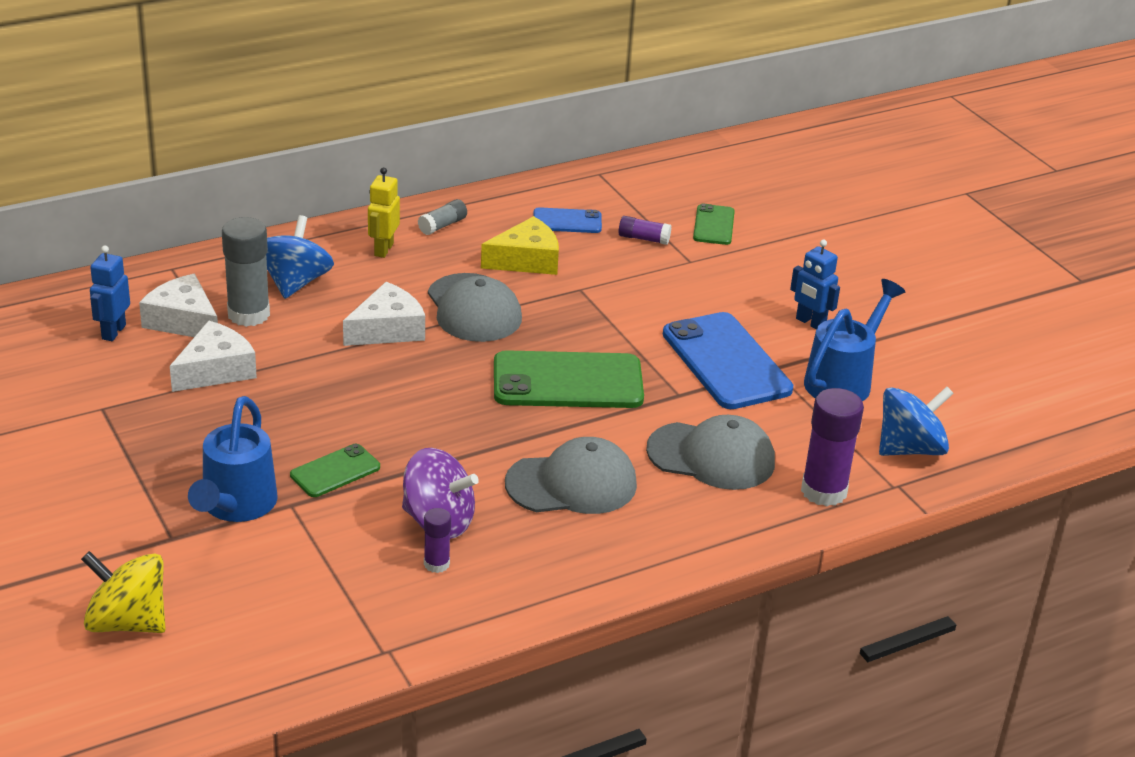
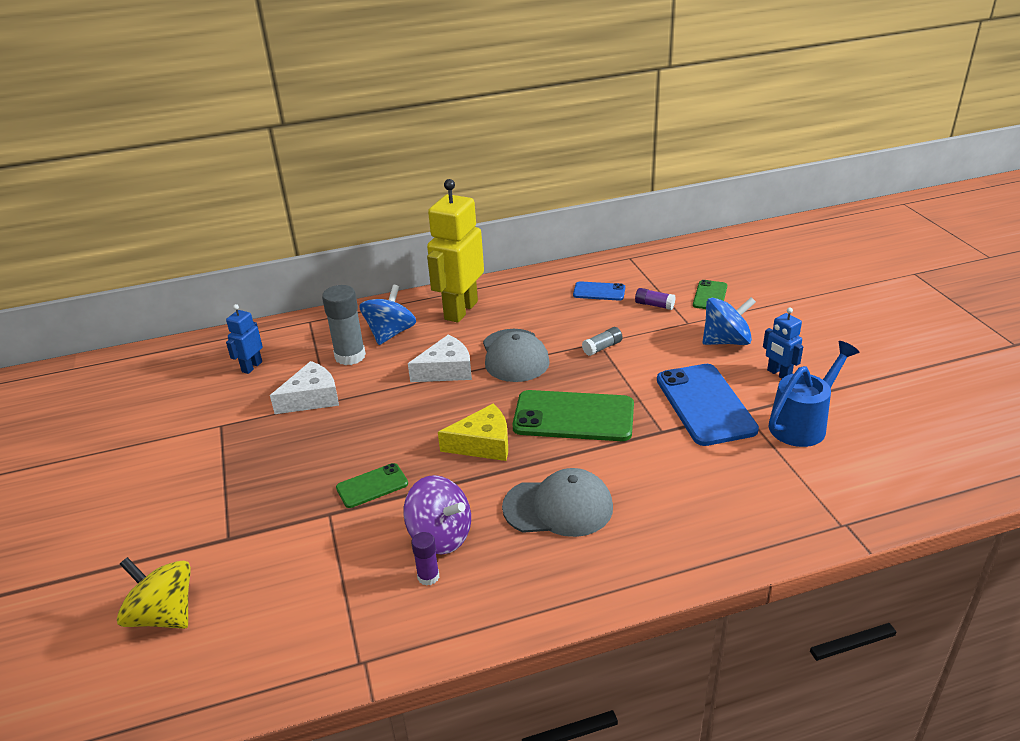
camera: 15 degrees right, 0 degrees up
(183, 321) = (303, 360): white cheese -> none
(236, 505) = (287, 512): blue watering can -> none
(383, 249) = (460, 310): yellow robot -> yellow robot, size x2.06
(442, 225) = (507, 293): grey glue stick -> grey glue stick (602, 348)
(526, 260) = (563, 320): yellow cheese -> yellow cheese (483, 444)
(711, 456) = (681, 488): grey cap -> none
(824, 491) = (777, 526): purple glue stick -> none
(910, 449) = (858, 489): blue spinning top -> blue spinning top (726, 341)

